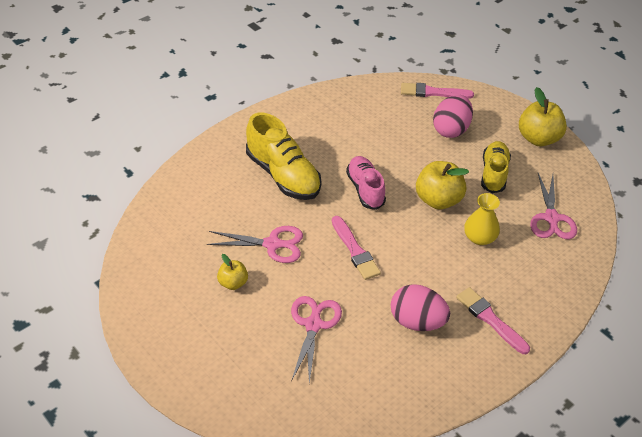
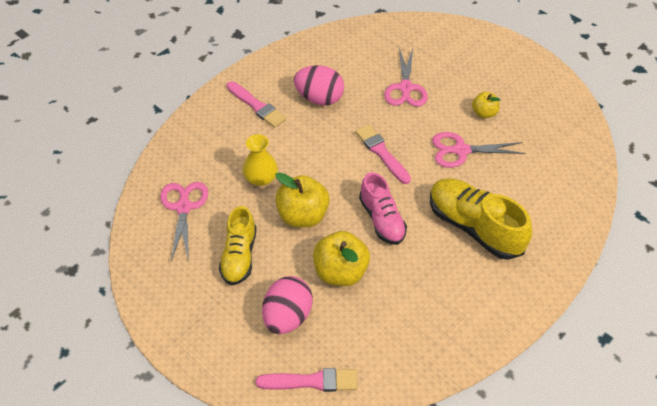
camera: 175 degrees right, 5 degrees up
(538, 138) = (178, 315): yellow apple -> yellow apple (340, 272)

